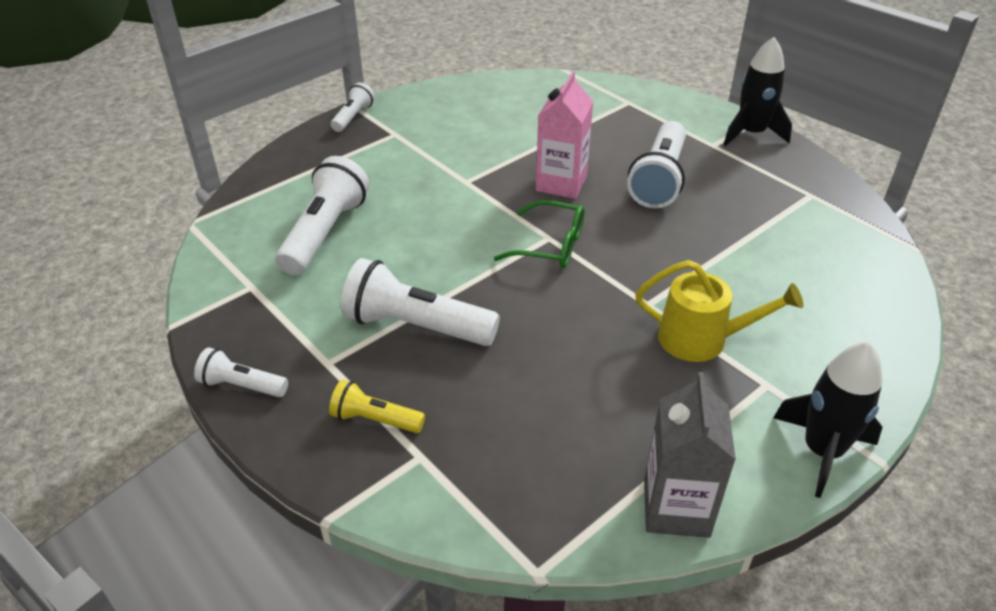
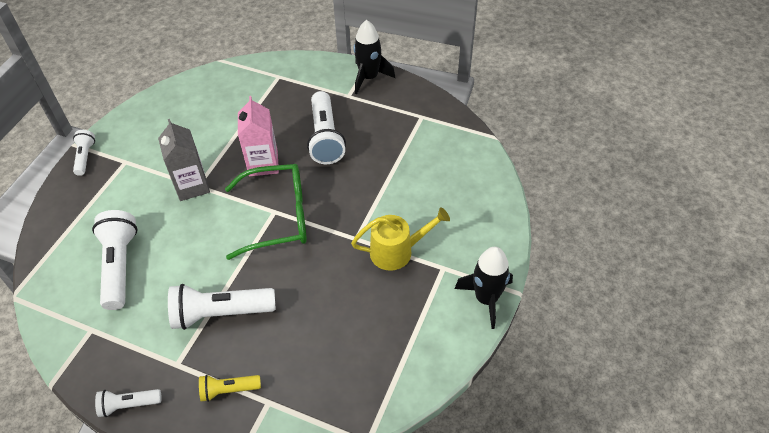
camera: 25 degrees left, 10 degrees up
(551, 245) = (278, 217): green glasses -> green glasses, size x1.60
(676, 508) = (424, 369): grey carton -> grey carton (192, 186)

